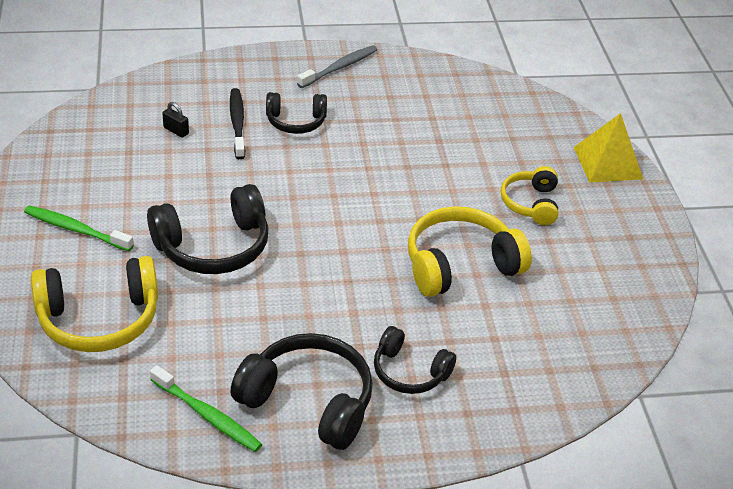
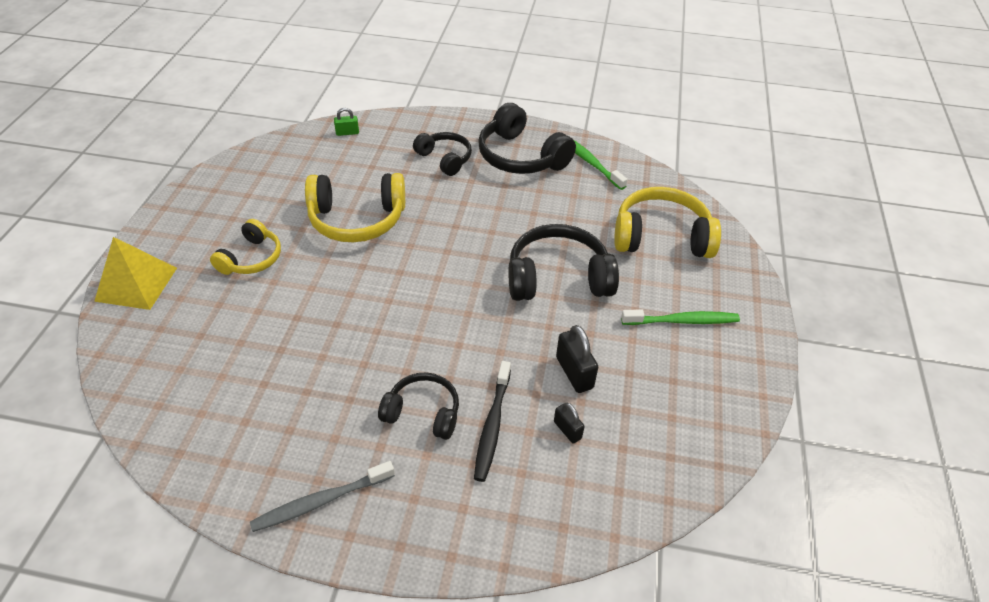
camera: 160 degrees left, 5 degrees up
(76, 229) = (682, 321): green toothbrush -> green toothbrush turned 45 degrees counterclockwise
(178, 168) = (574, 372): none -> black padlock
(565, 384) = (347, 133): none -> green padlock

